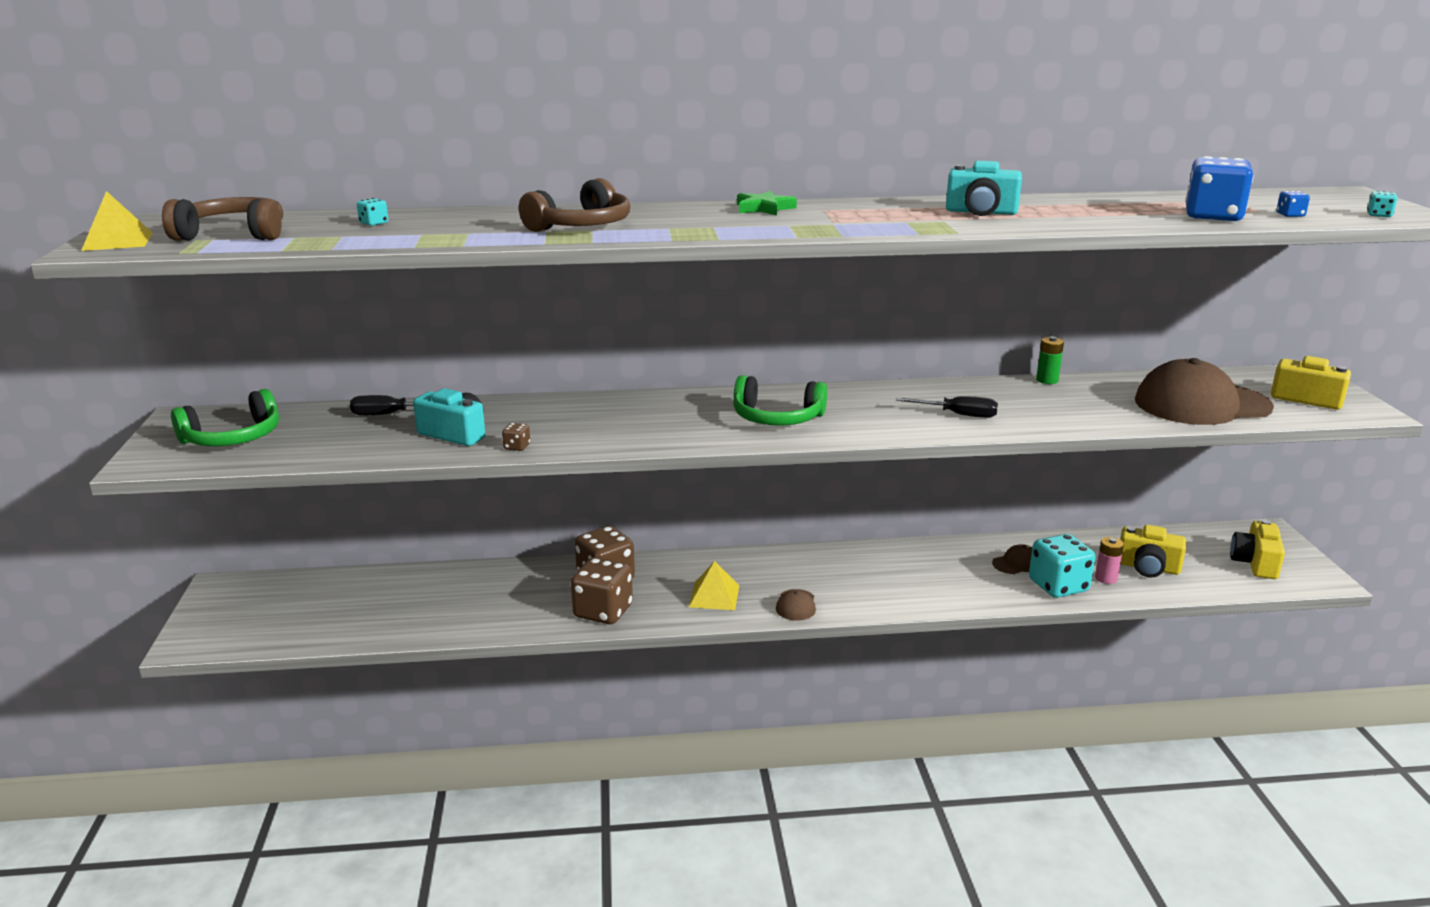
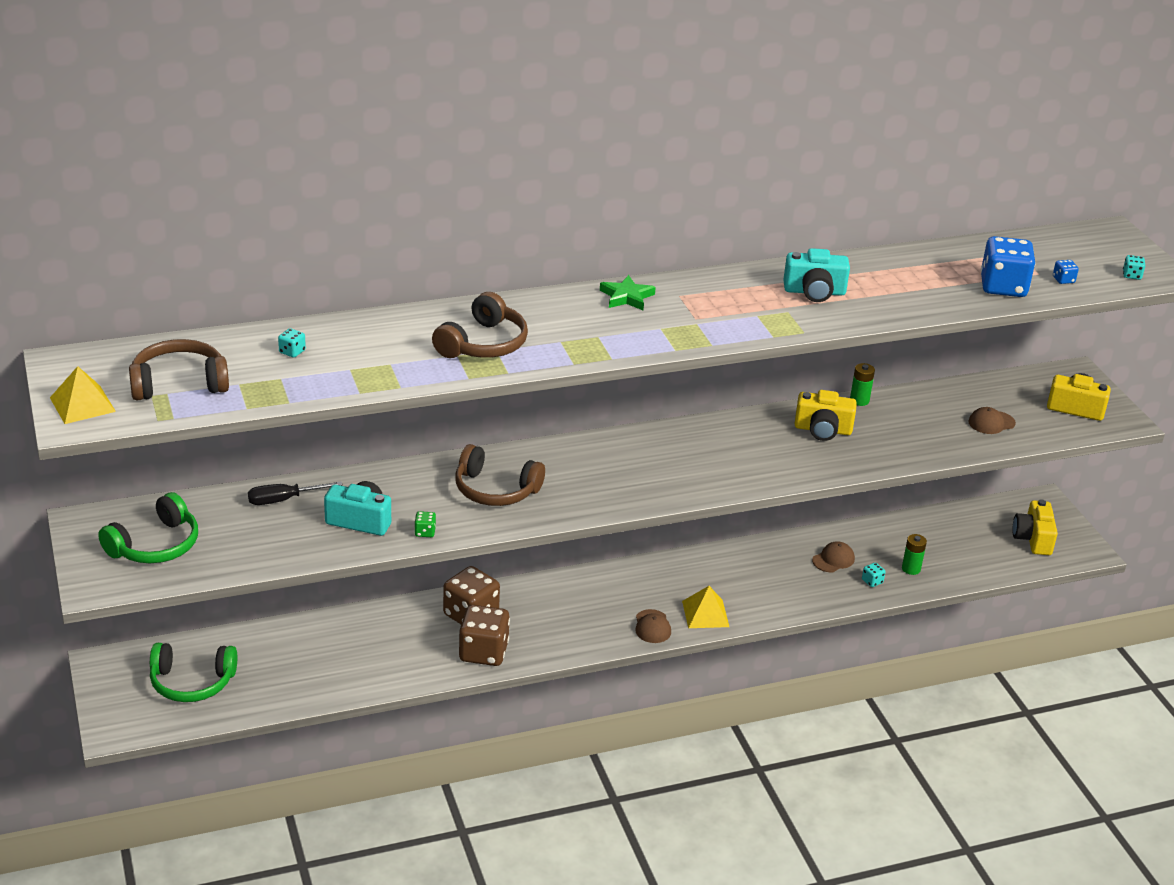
camera: 15 degrees left, 10 degrees up
(517, 447) = (425, 532): brown dice -> green dice
(614, 421) = (495, 490): none -> brown headphones
(714, 596) = (577, 624): yellow pyramid -> yellow pyramid (705, 613)
(777, 418) = (638, 473): green headphones -> green headphones (192, 682)
(958, 415) = (792, 455): black screwdriver -> none
(1058, 586) = (872, 581): turquoise dice -> turquoise dice, size x0.41
(1106, 578) = (911, 569): pink battery -> green battery
(1148, 567) = (945, 553): yellow camera -> yellow camera (823, 430)
(1201, 404) = (991, 423): brown cap -> brown cap, size x0.42

